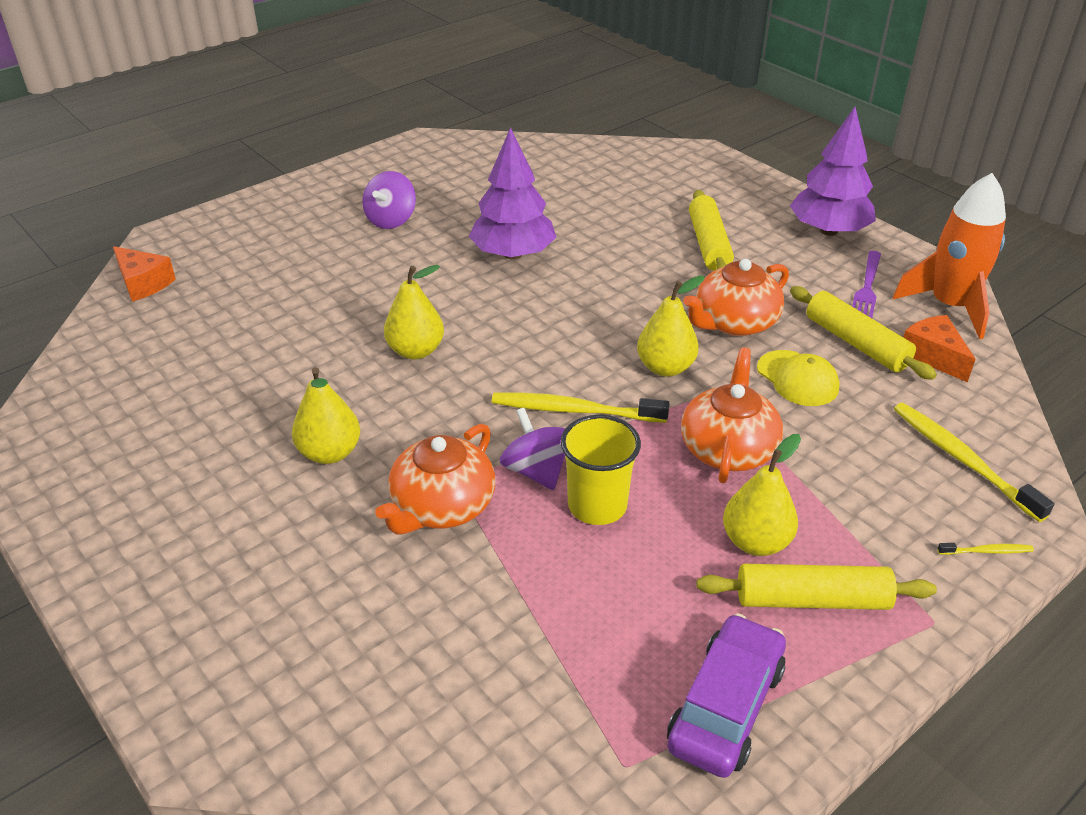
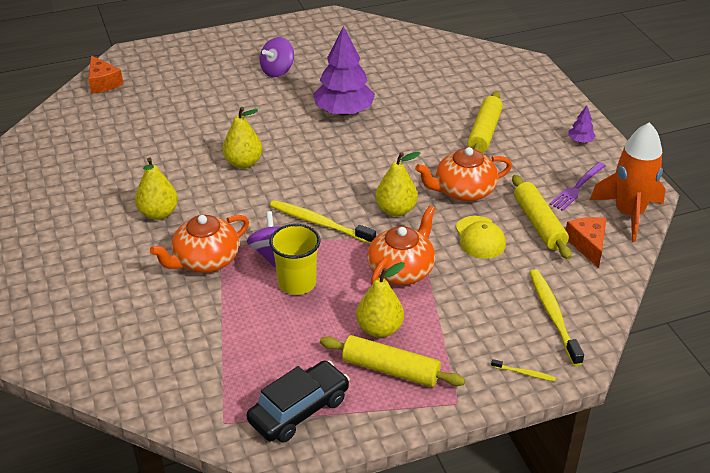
camera: 20 degrees right, 0 degrees up
(726, 707) = (299, 410): purple car -> black car
(828, 230) = (580, 141): purple tree -> purple tree, size x0.43

